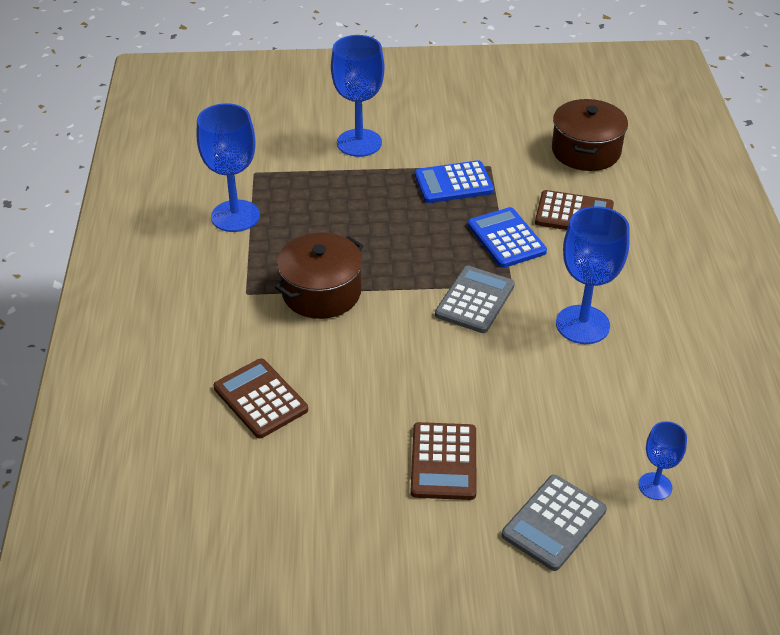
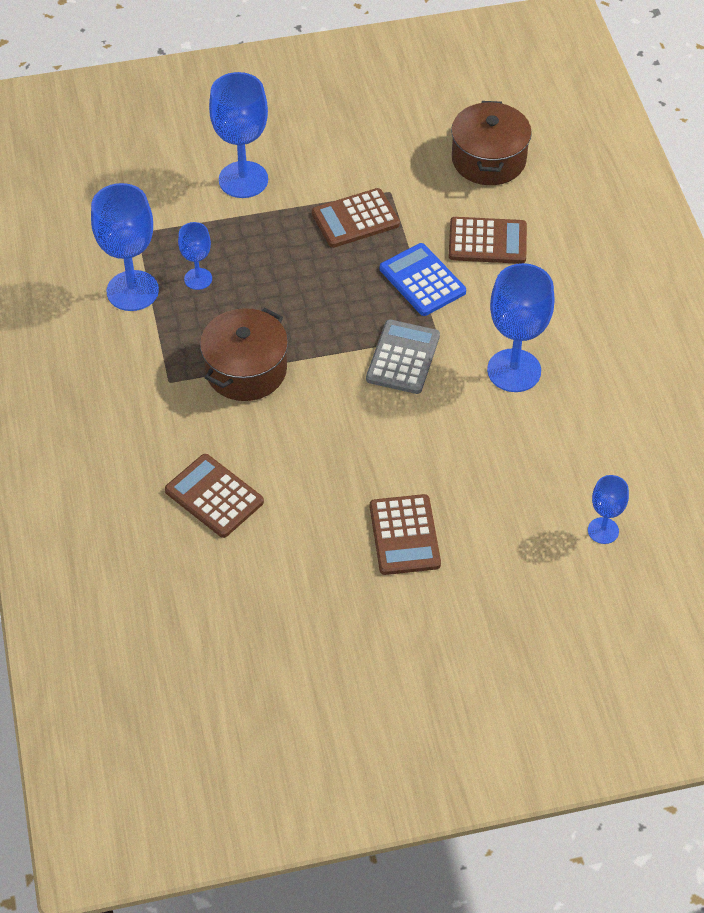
camera: 10 degrees left, 10 degrees up
(297, 213) = (198, 279): none -> blue goblet
(453, 183) = (355, 219): blue calculator -> brown calculator
(554, 523) = (516, 580): grey calculator -> none

